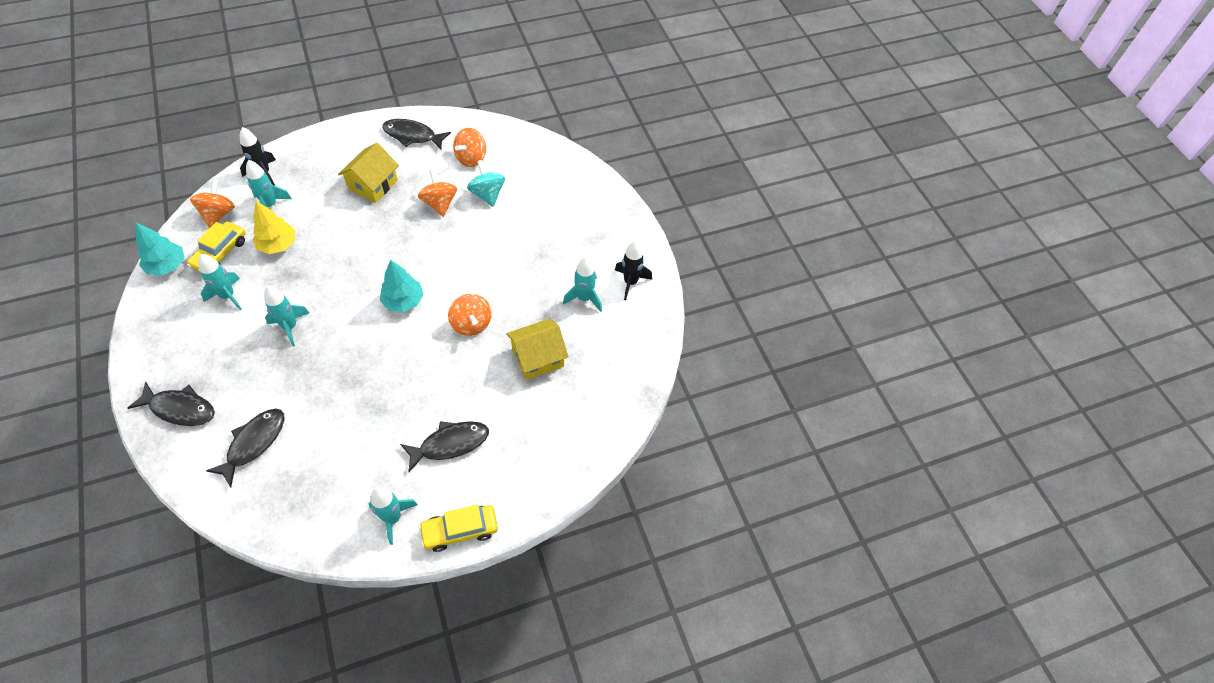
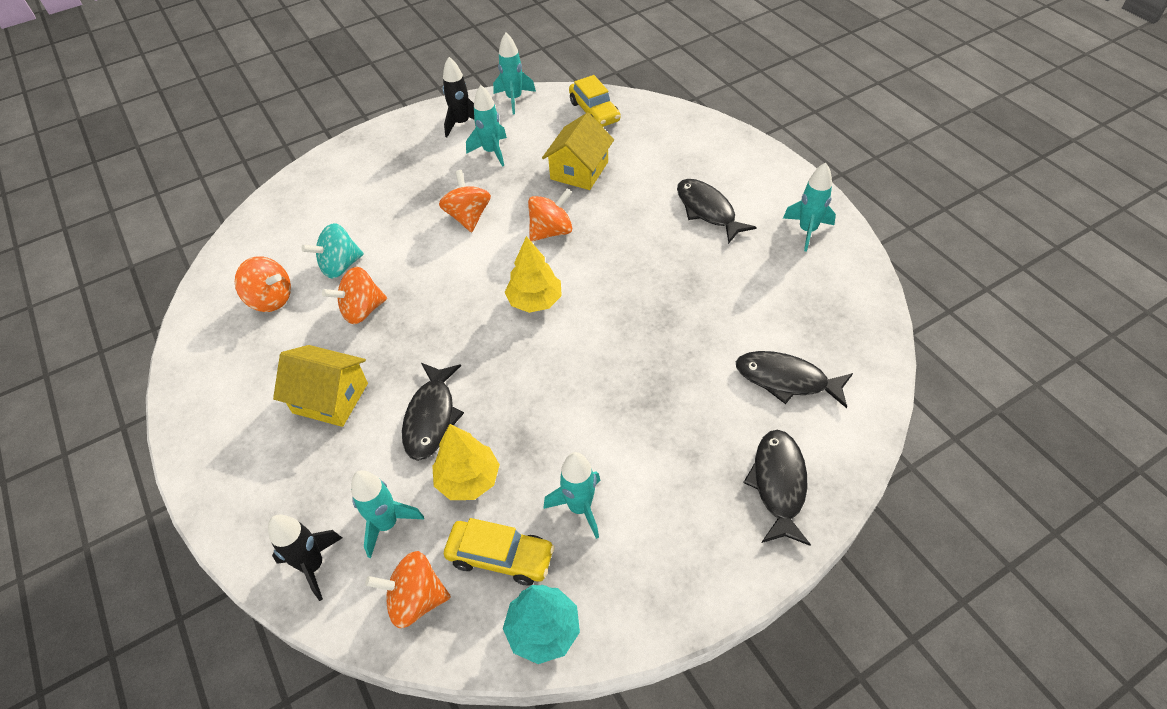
camera: 95 degrees left, 5 degrees down
(290, 327) = (609, 407): turquoise rocket -> turquoise rocket (514, 99)
(403, 301) = (535, 301): turquoise tree -> yellow tree
(412, 136) = (221, 380): black fish -> black fish (431, 417)
(460, 530) = (793, 181): yellow car -> yellow car (594, 111)
(509, 272) = (468, 217): none -> orange spinning top
(538, 357) = (579, 170): yellow house -> yellow house turned 60 degrees clockwise

